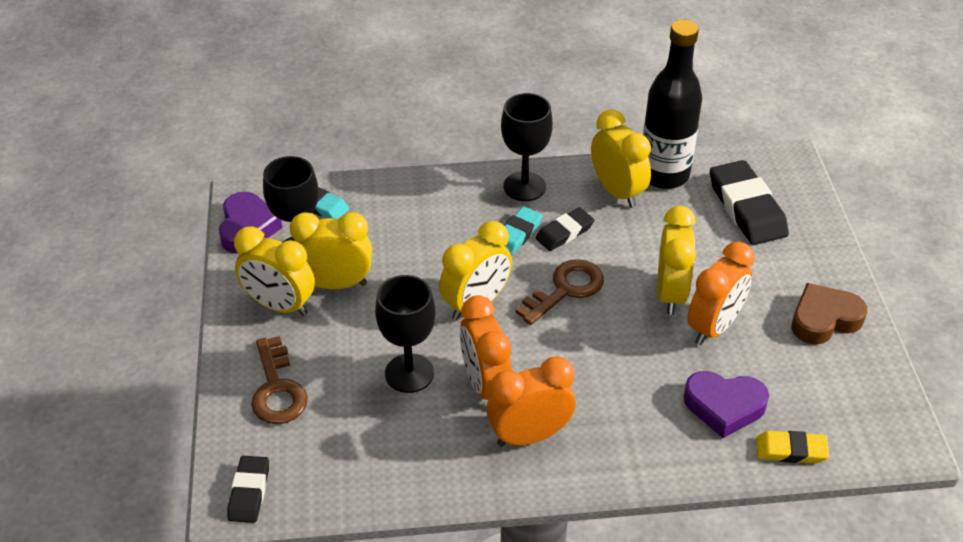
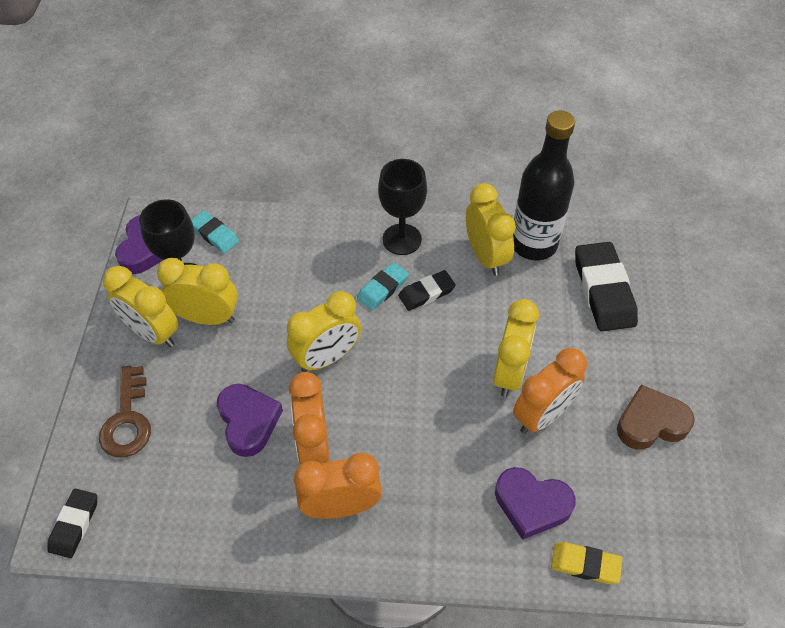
camera: 10 degrees right, 10 degrees up
(409, 373) = (248, 421): black goblet -> purple heart
(565, 289) = (413, 353): brown key -> none

